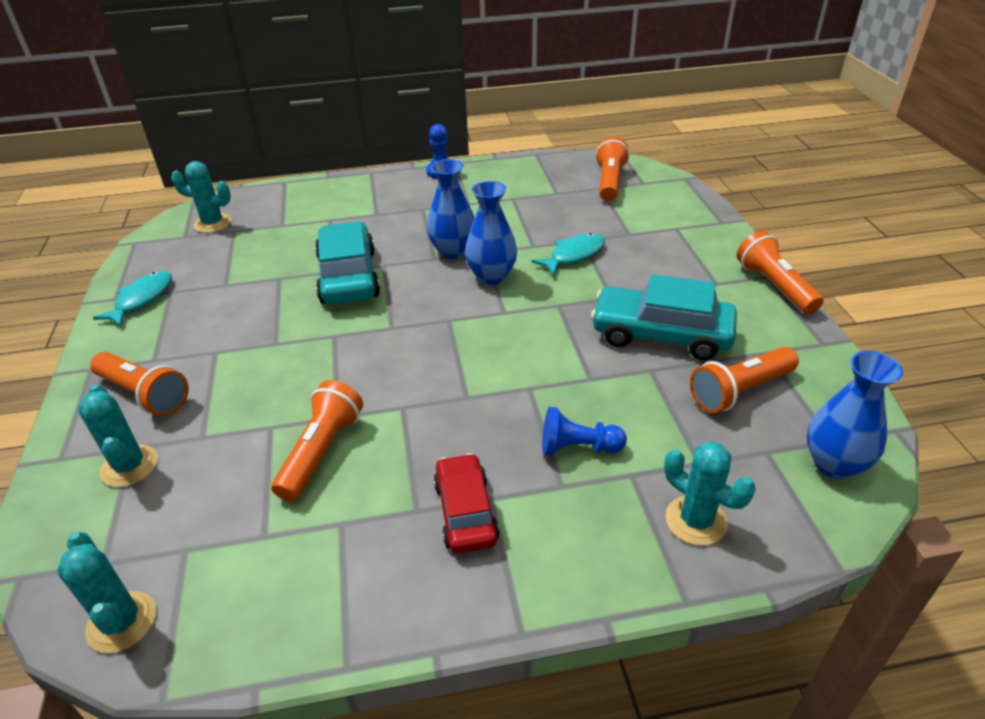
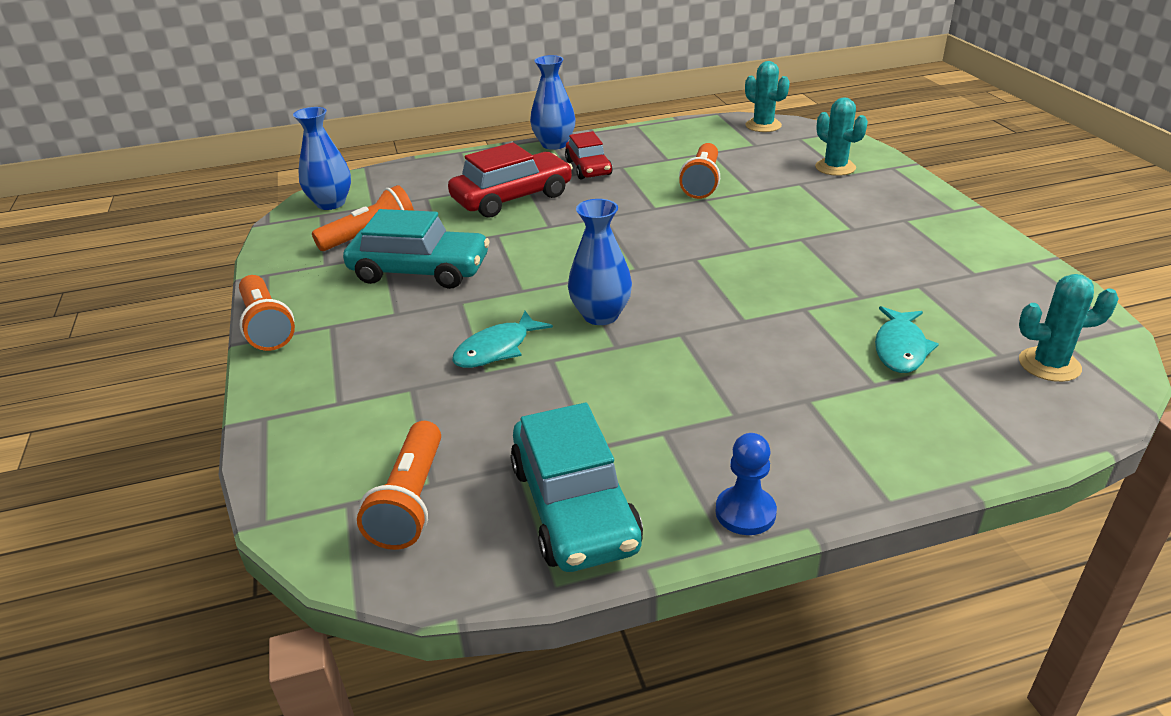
camera: 175 degrees right, 5 degrees down
(142, 299) = (995, 264): turquoise fish -> turquoise fish (900, 348)
(144, 395) = (878, 199): orange flashlight -> none
(348, 277) = (777, 303): turquoise car -> turquoise car (574, 506)
(453, 251) = (659, 344): blue vase -> blue vase (554, 144)
(578, 447) = (512, 198): blue pawn -> red car
(696, 520) = (441, 175): turquoise cactus -> none

